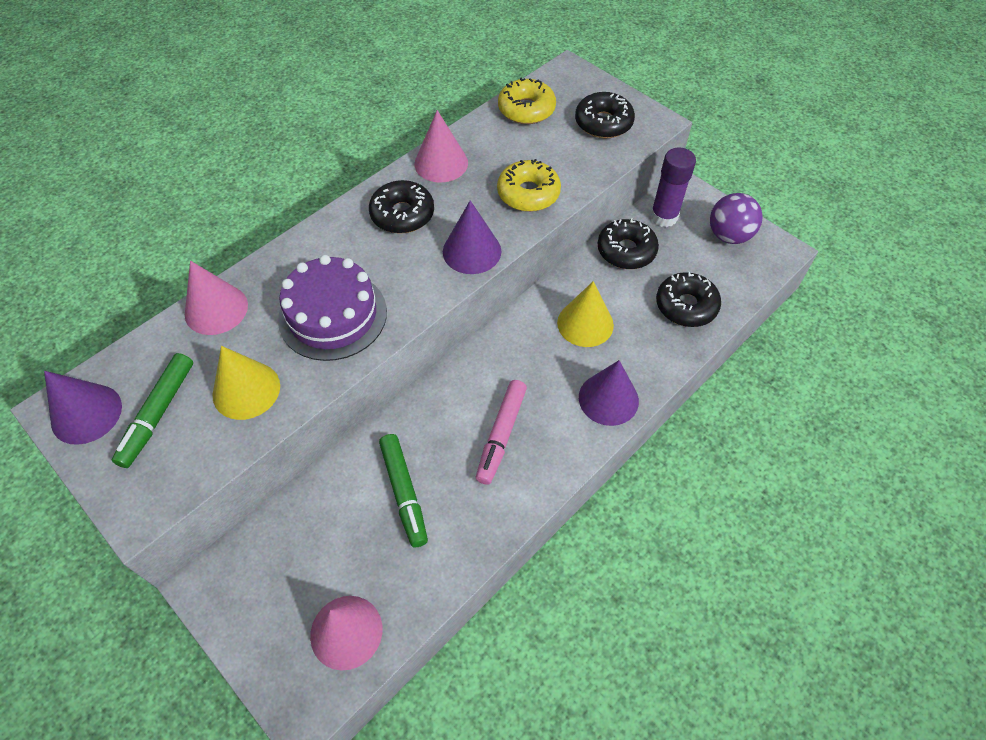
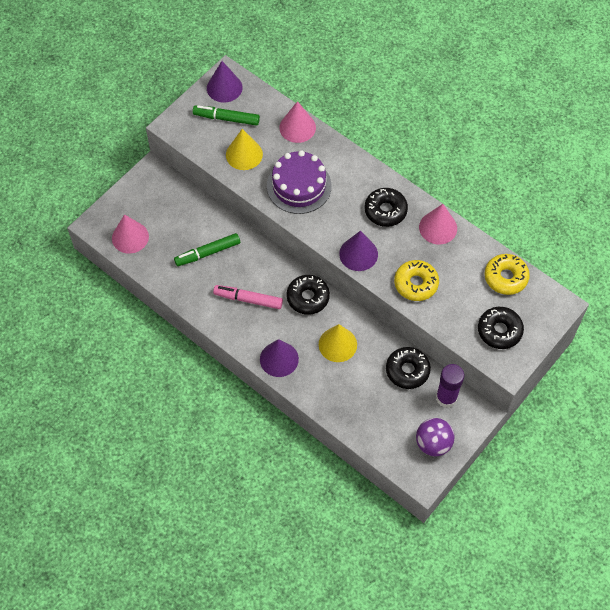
camera: 85 degrees right, 5 degrees up
(686, 306) = (360, 409): black donut -> black donut (308, 297)

